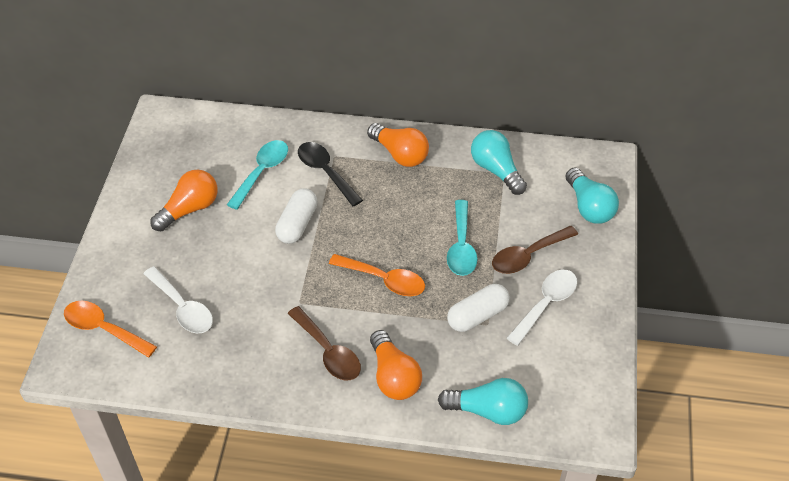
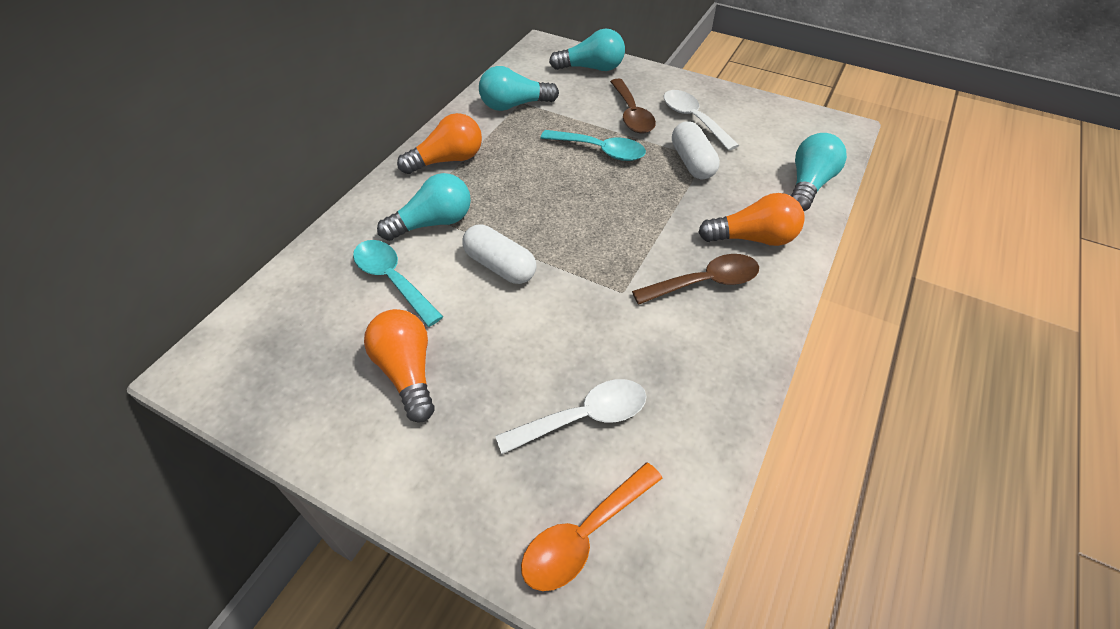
camera: 70 degrees left, 0 degrees up
(325, 172) = (433, 223): black spoon -> turquoise light bulb
(384, 280) = (619, 214): orange spoon -> none

